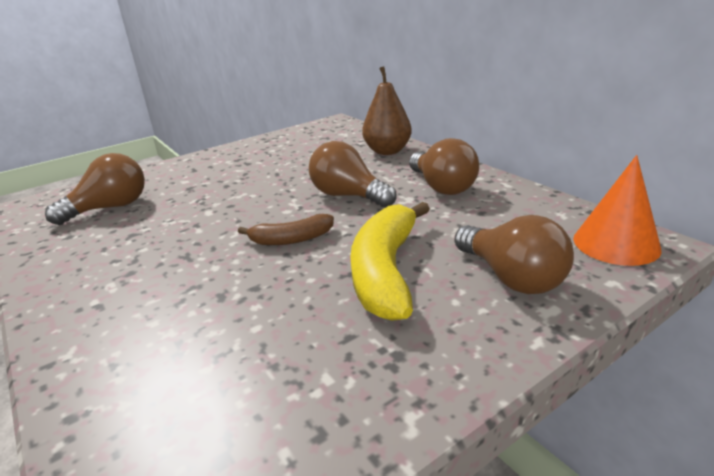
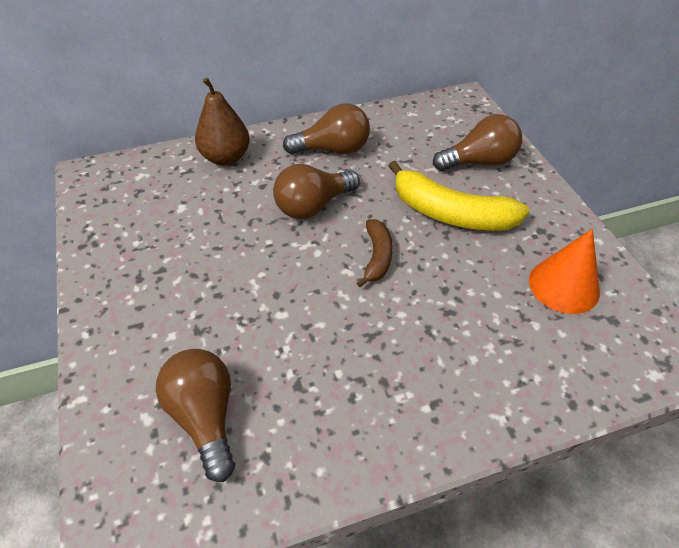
camera: 75 degrees left, 20 degrees up
(616, 243) = (458, 110): orange cone -> orange cone (564, 285)

